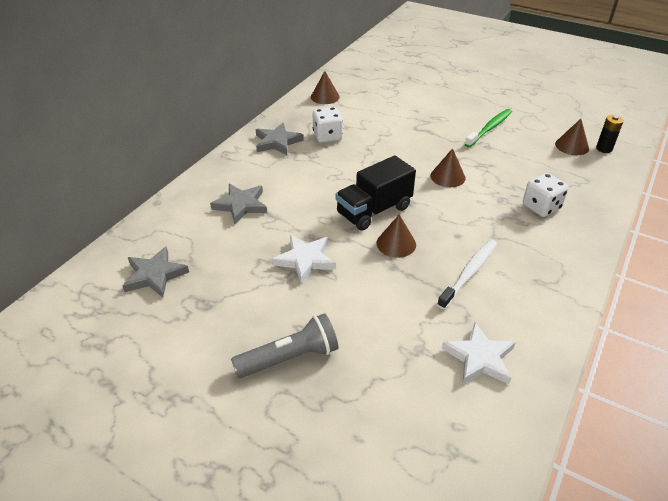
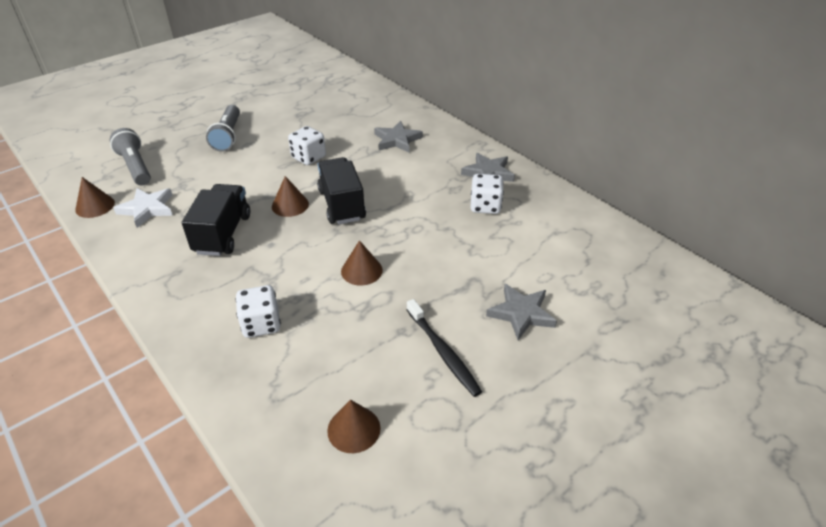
camera: 110 degrees right, 0 degrees up
(155, 275) = (343, 100): grey star -> grey star (521, 314)
(305, 260) = (308, 157): white star -> white dice
(325, 97) = (579, 224): brown cone -> brown cone (95, 206)
(412, 427) = (135, 167): none -> grey flashlight
(469, 273) = (223, 234): white toothbrush -> black truck
(489, 128) = (443, 352): green toothbrush -> black toothbrush
(604, 148) = (324, 470): black battery -> none

